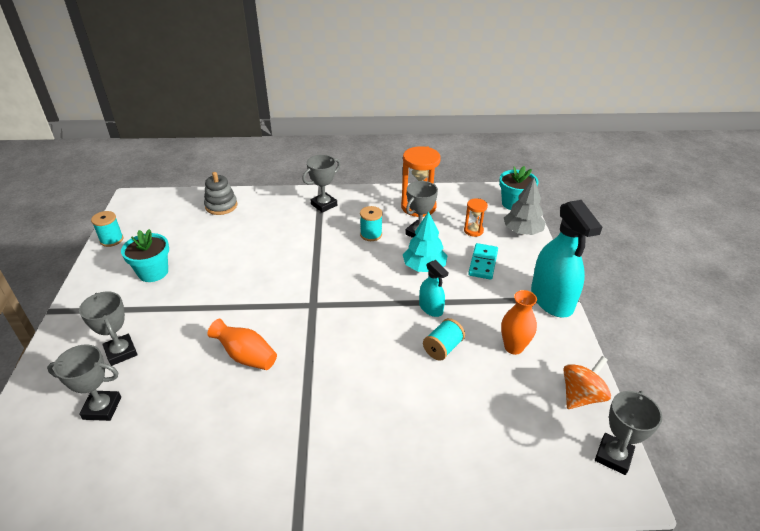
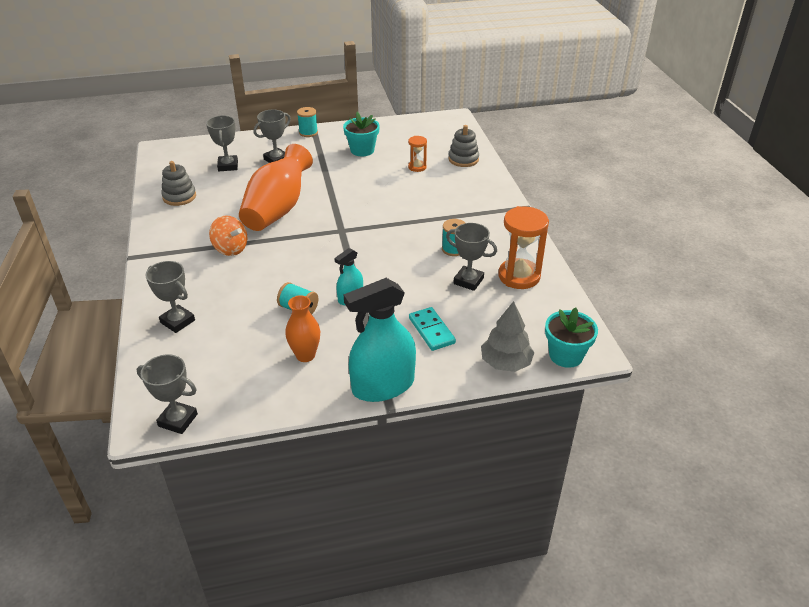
camera: 80 degrees right, 0 degrees up
(111, 240) = (396, 124): turquoise spool -> turquoise spool (308, 132)
(156, 471) = (179, 197): none -> grey stacking toy
(246, 356) = (278, 209): orange vase -> orange vase, size x1.86
(324, 205) = (492, 213): grey trophy -> grey trophy (177, 321)
(424, 267) = (411, 289): turquoise tree -> none
(473, 231) = (490, 321): orange hourglass -> orange hourglass (417, 167)
(483, 263) = (431, 330): turquoise domino -> turquoise domino turned 60 degrees clockwise
(581, 396) = (246, 402): orange spinning top -> orange spinning top (230, 249)

